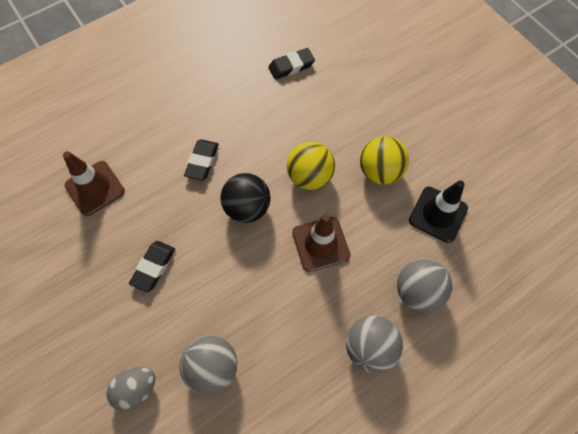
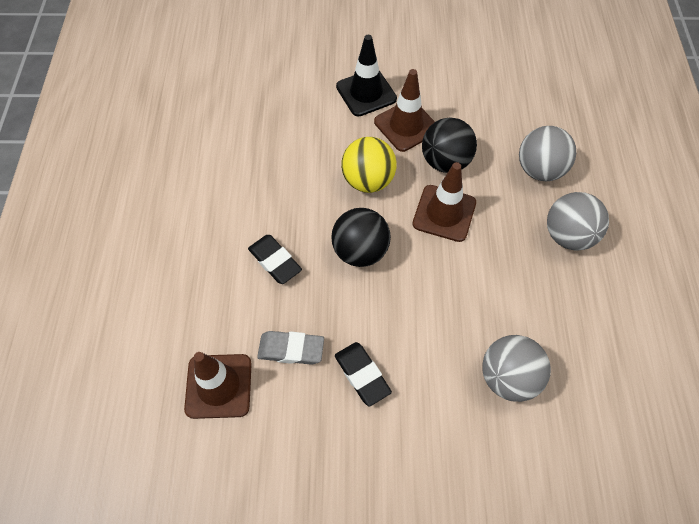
camera: 55 degrees left, 5 degrees down
(136, 388) = (487, 464): grey egg -> none
(145, 212) = (291, 349): none -> grey eraser
(291, 66) = (233, 123): black eraser -> none
(368, 218) = (445, 161): none -> black ball
(380, 171) = (406, 125): yellow ball -> brown traffic cone
(438, 214) = (479, 112): black traffic cone -> black traffic cone (366, 93)

